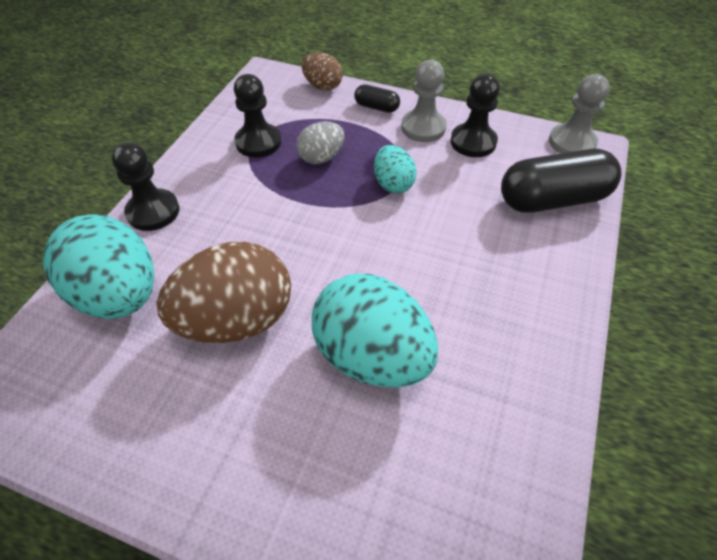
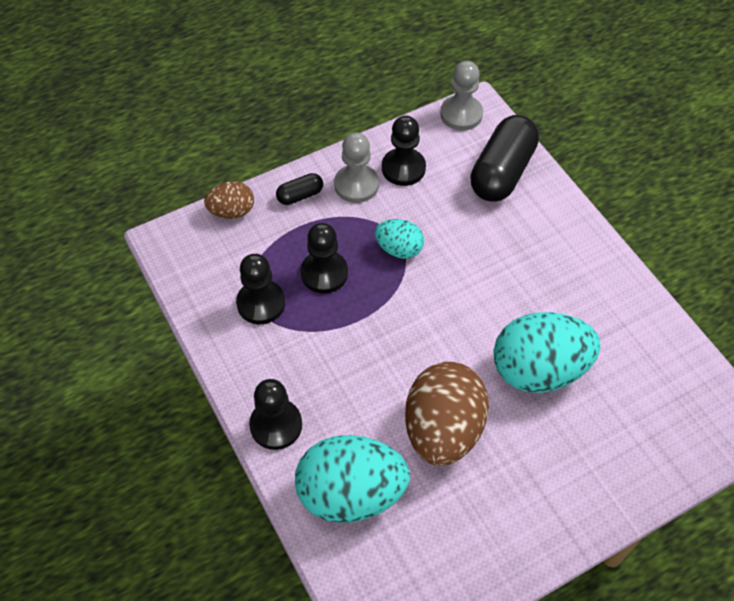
camera: 50 degrees left, 5 degrees up
(321, 157) = (324, 273): grey egg -> black pawn

